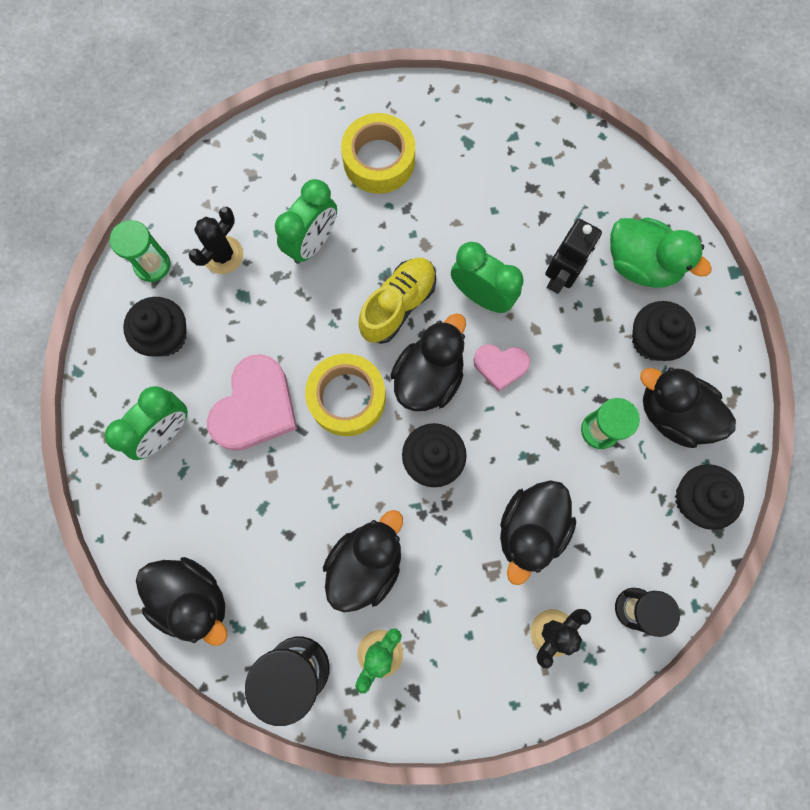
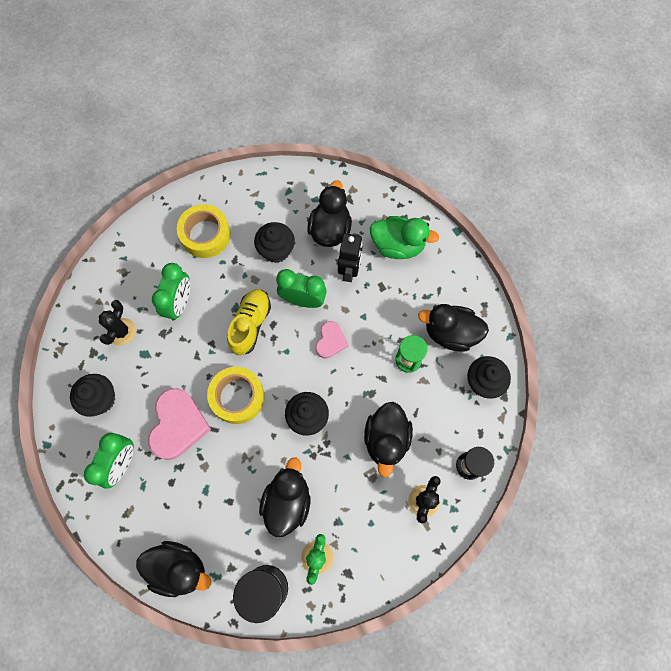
camera: 20 degrees left, 5 degrees down
(152, 265) = (75, 354): green hourglass -> none
(428, 377) = (286, 364): black duck -> black duck (330, 229)
(500, 366) = (330, 341): pink heart -> pink heart turned 60 degrees counterclockwise
(652, 340) = (421, 291): black cupcake -> black cupcake (276, 250)

